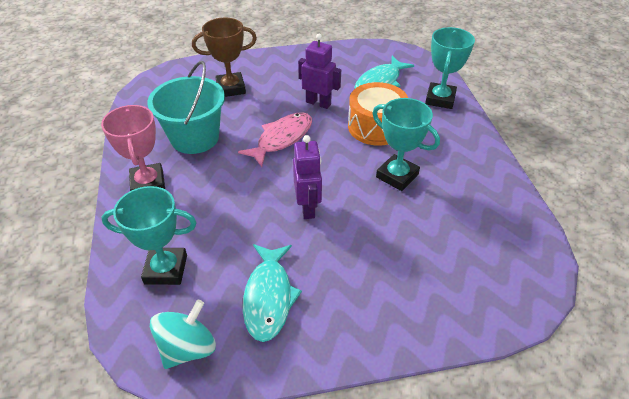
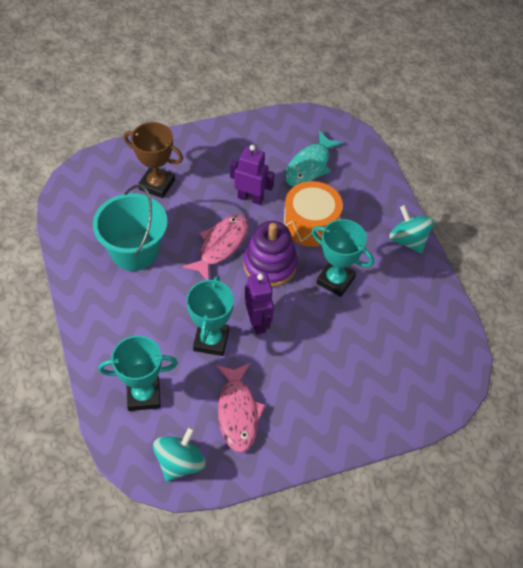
camera: 10 degrees left, 10 degrees up
(148, 183) = (103, 308): pink trophy -> none
(231, 88) = (157, 184): brown trophy -> brown trophy turned 45 degrees clockwise
(269, 297) = (238, 412): turquoise fish -> pink fish
(329, 158) = (270, 265): none -> purple stacking toy
(440, 99) = (371, 184): turquoise trophy -> turquoise trophy (211, 340)
(477, 146) = (408, 240): none -> turquoise spinning top

